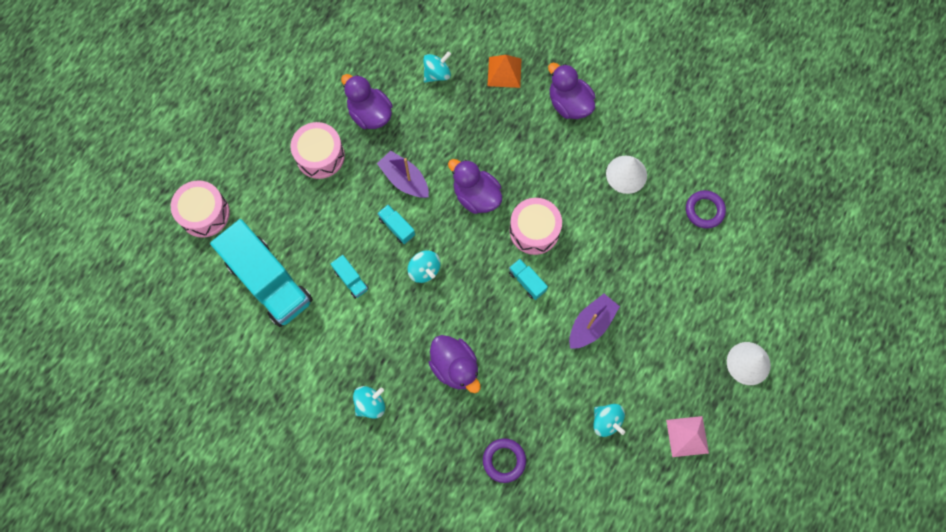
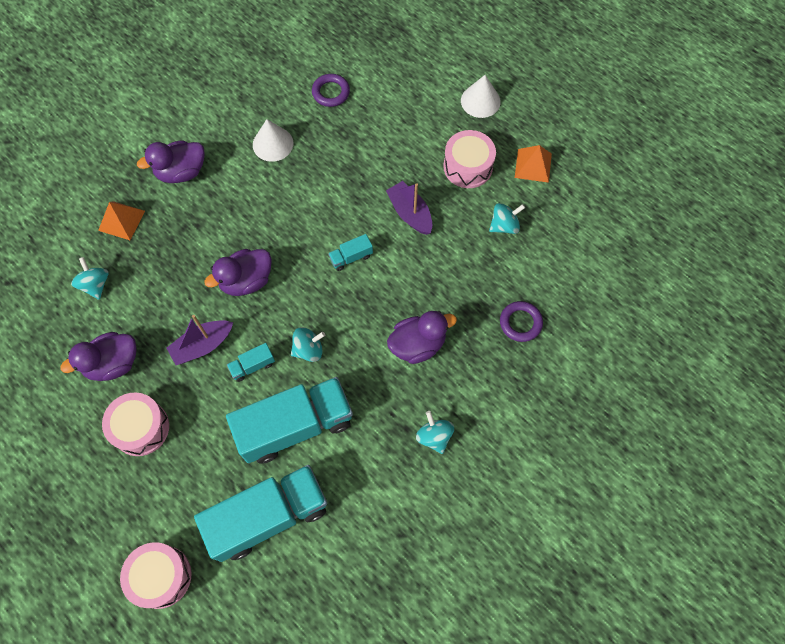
camera: 75 degrees left, 5 degrees down
(351, 280) = (295, 426): turquoise truck -> turquoise truck, size x2.46
(534, 230) = (301, 237): pink drum -> pink drum (468, 166)
(687, 436) = (533, 165): pink pyramid -> orange pyramid

